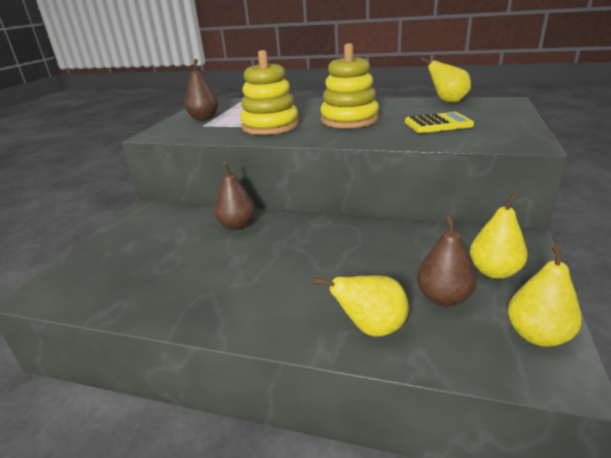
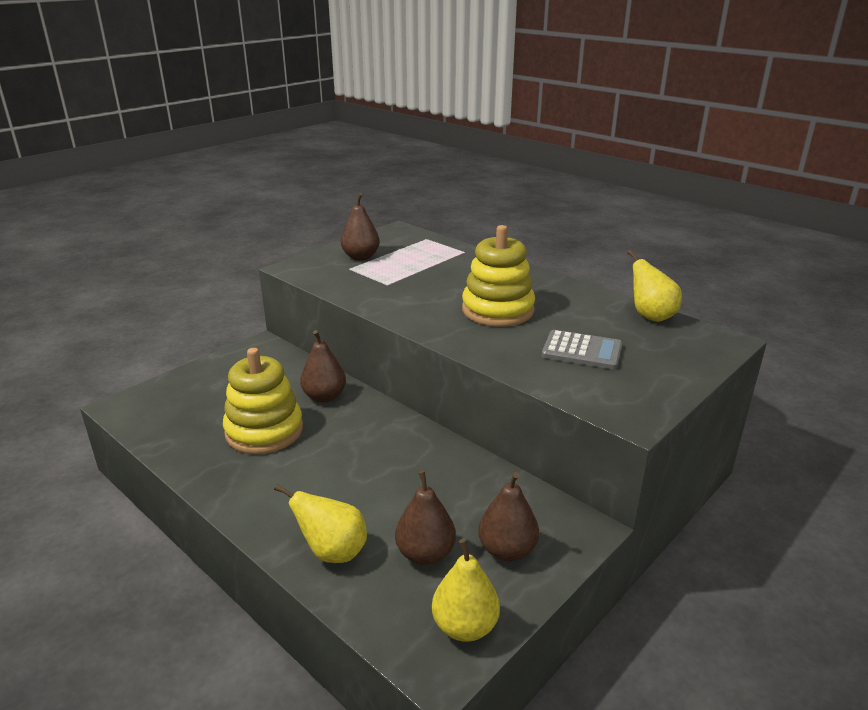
camera: 25 degrees right, 0 degrees up
(270, 126) = (408, 292): yellow stacking toy -> yellow stacking toy (264, 431)
(438, 124) = (582, 351): yellow calculator -> grey calculator
(494, 271) = (507, 550): yellow pear -> brown pear

